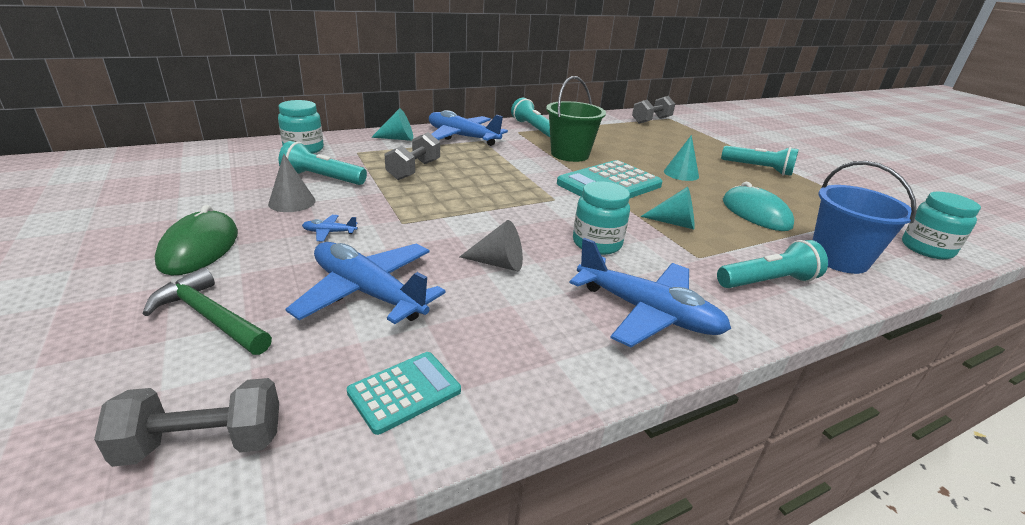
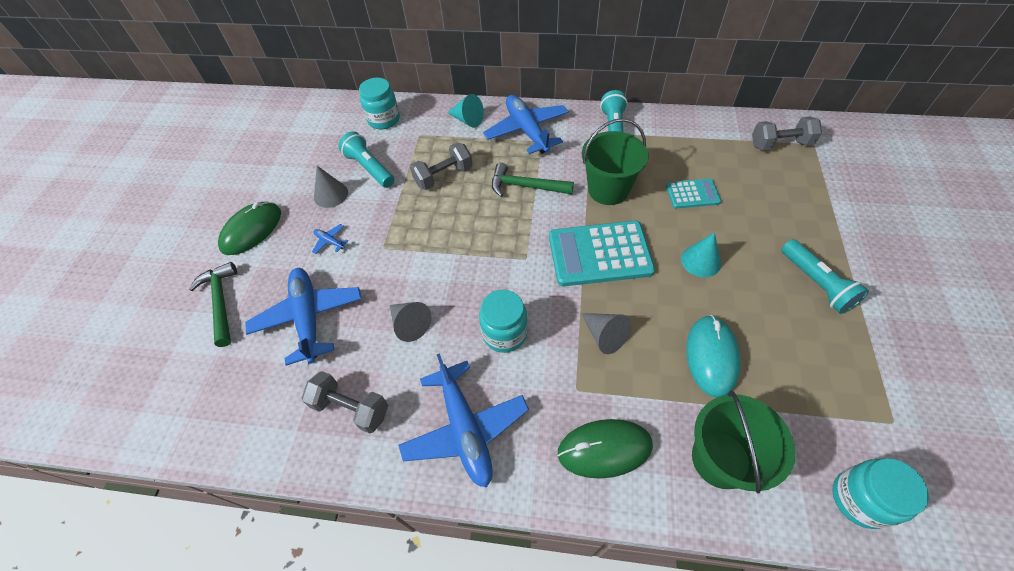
camera: 40 degrees right, 25 degrees up
(203, 444) = (168, 399): grey dumbbell -> grey dumbbell (351, 408)
(404, 391) = (268, 415): turquoise calculator -> turquoise calculator (692, 194)
(501, 163) = (526, 186): none -> green hammer
(674, 223) = (604, 336): turquoise cone -> grey cone
(767, 282) = (604, 449): turquoise flashlight -> green mouse
(838, 259) = (720, 459): blue bucket -> green bucket

